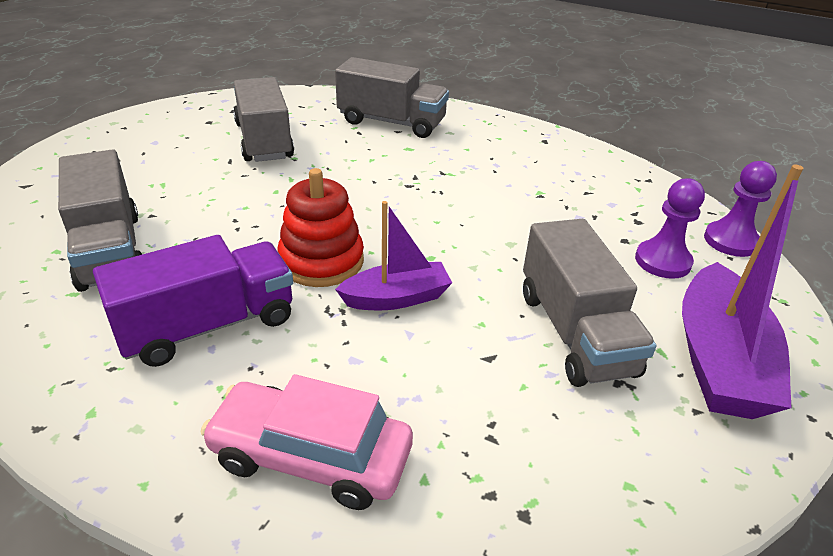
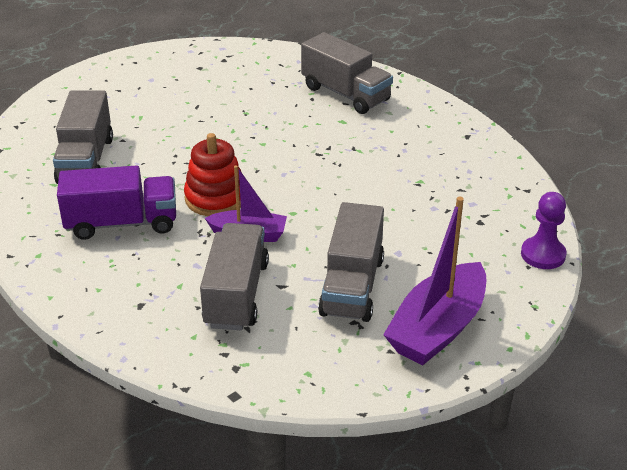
camera: 25 degrees right, 0 degrees up
(264, 141) = (231, 93): grey truck -> grey truck (236, 294)
(311, 457) = (140, 308): pink car -> none
(662, 261) = (467, 256): purple pawn -> none

